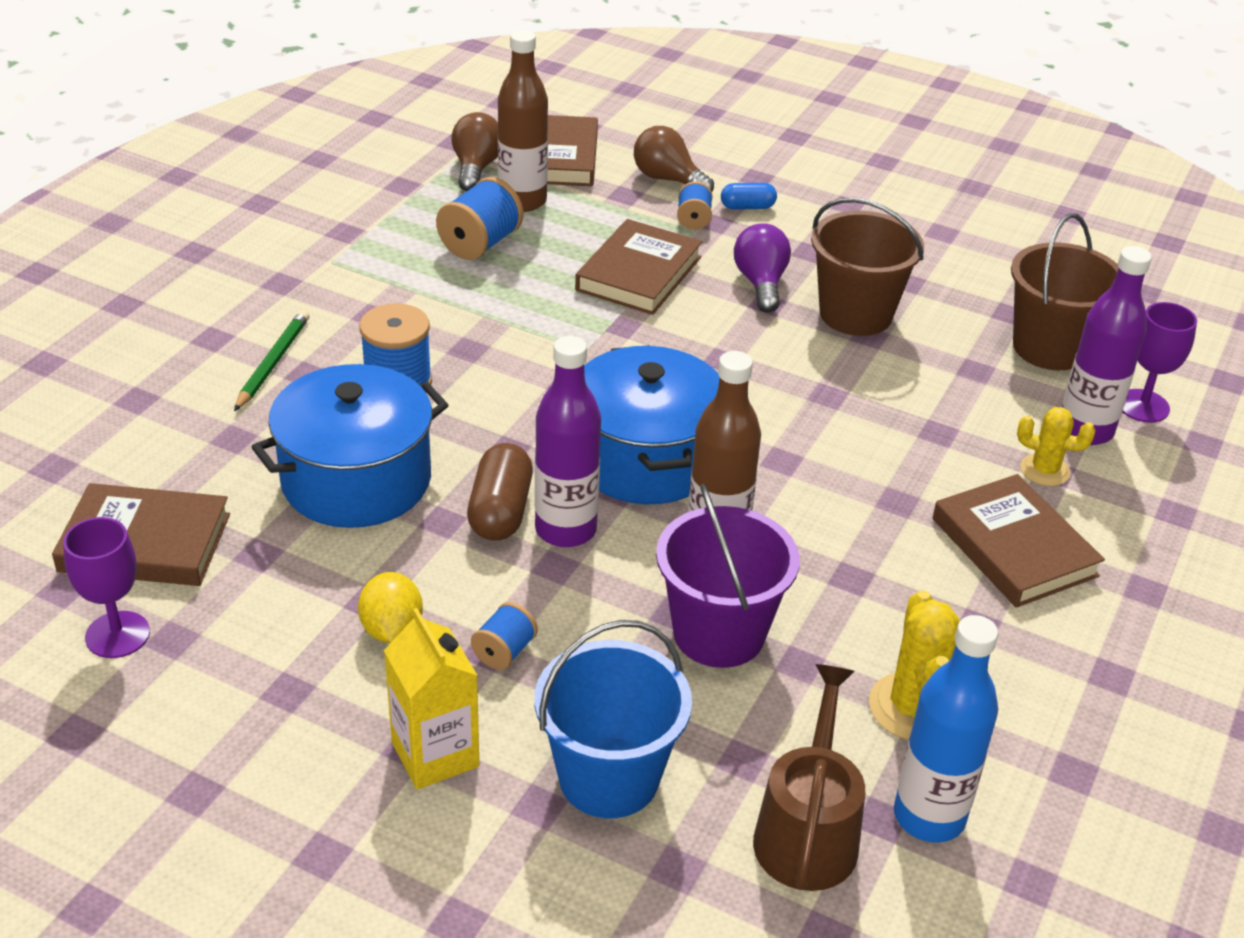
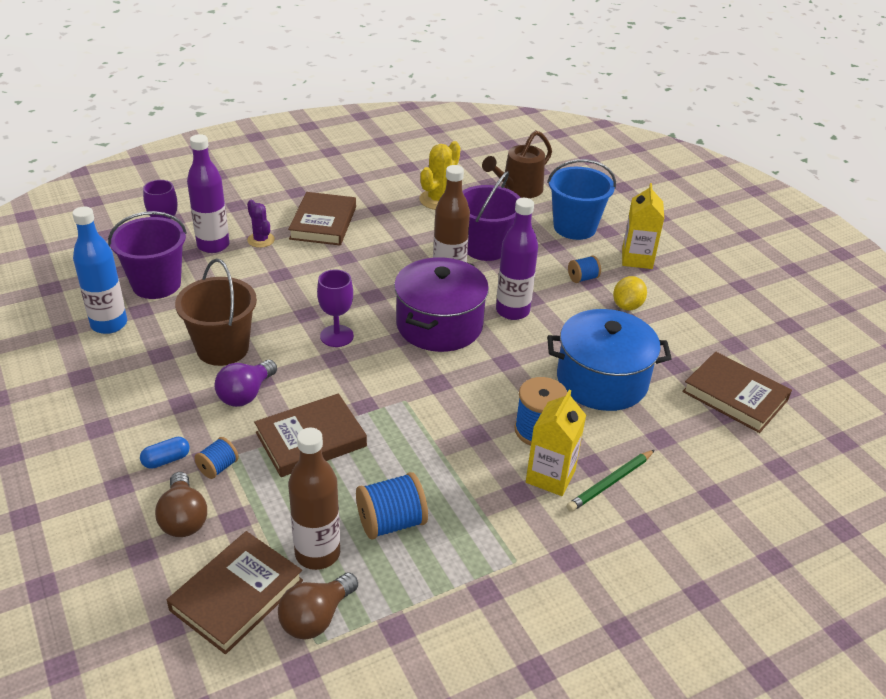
camera: 145 degrees left, 0 degrees up
(117, 635) = (761, 356): purple goblet -> purple goblet (336, 336)
(348, 342) = (550, 476): none -> yellow carton
(500, 511) = (537, 332): brown capsule -> none
(645, 459) = (439, 325): blue pot -> purple pot
(747, 207) = (166, 460): blue capsule -> blue capsule turned 60 degrees counterclockwise
(929, 816) = (472, 177): blue bottle -> blue bottle (109, 324)
(1044, 470) = (261, 240): yellow cactus -> purple cactus
(1050, 348) = (156, 284): brown bucket -> purple bucket

